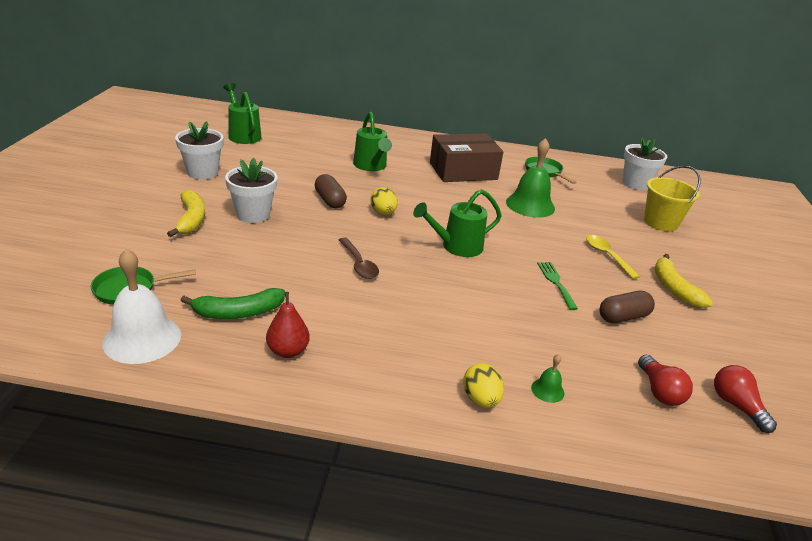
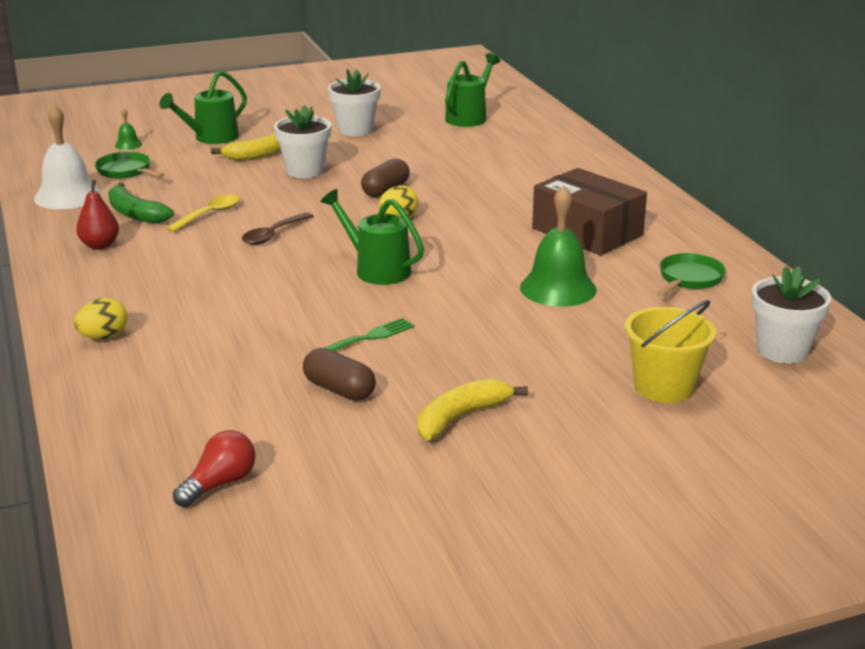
camera: 65 degrees right, 5 degrees down
(371, 166) = (505, 186): green watering can -> green watering can (211, 138)
(547, 390) = (147, 366): green bell -> green bell (128, 144)
(607, 256) = (487, 359): yellow spoon -> yellow spoon (209, 215)
(659, 391) = (203, 430): red light bulb -> none

